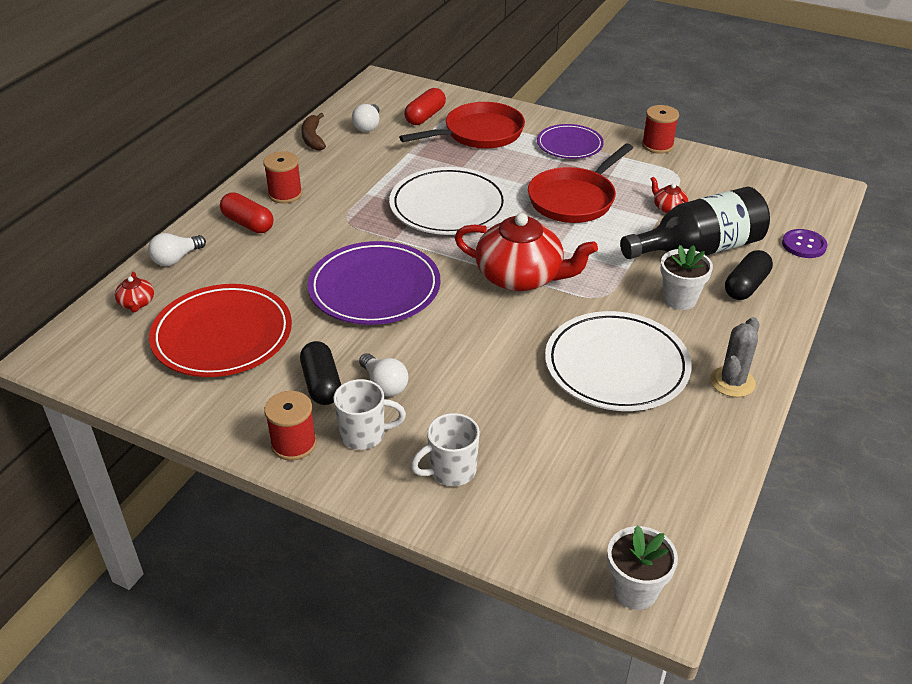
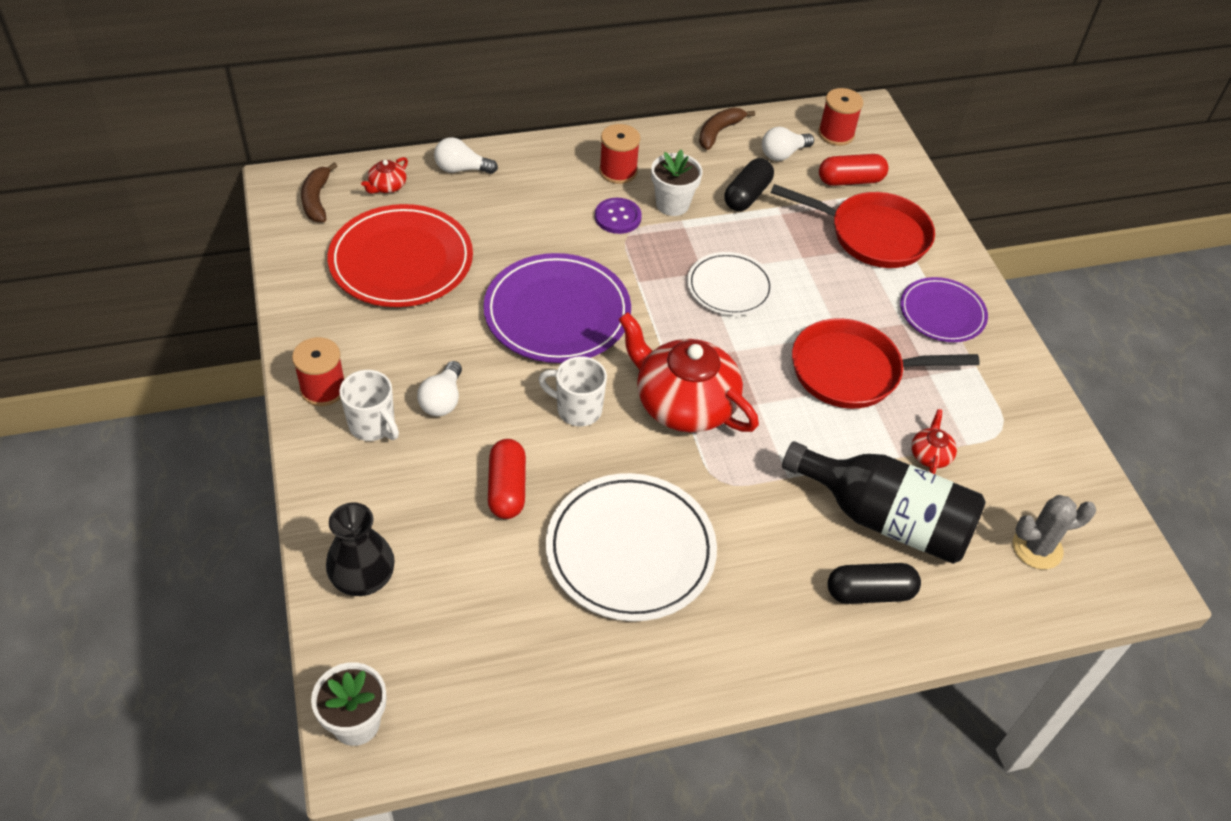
camera: 45 degrees right, 10 degrees up
(93, 346) = (317, 200): none -> brown banana
(248, 223) = (552, 177): red capsule -> red capsule (507, 488)
(322, 384) = (405, 360): black capsule -> black capsule (747, 195)
(449, 206) = (729, 287): white plate -> white plate, size x0.61
(451, 471) = (383, 510): white mug -> white mug (577, 409)
(504, 516) = (363, 578): none -> black vase
(521, 277) = (684, 403): red teapot -> red teapot turned 150 degrees clockwise
(657, 145) = (1034, 383): red spool -> red spool (836, 134)
(679, 299) = (785, 546): white flower pot -> white flower pot (672, 204)
(732, 382) = (701, 658): grey cactus -> grey cactus (1037, 548)
(804, 245) = (1005, 610): purple button -> purple button (618, 217)

